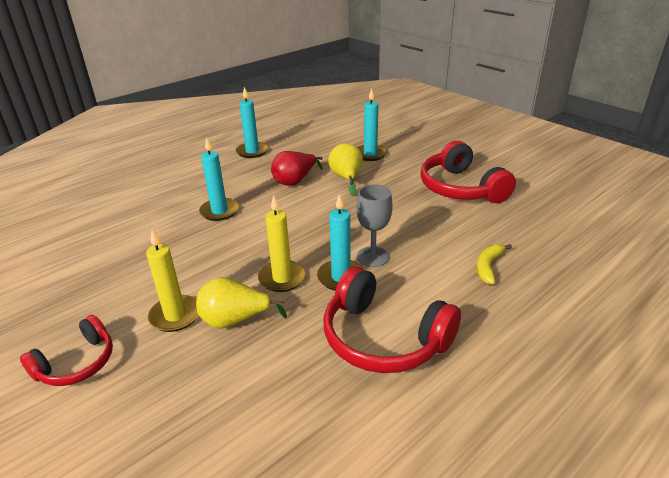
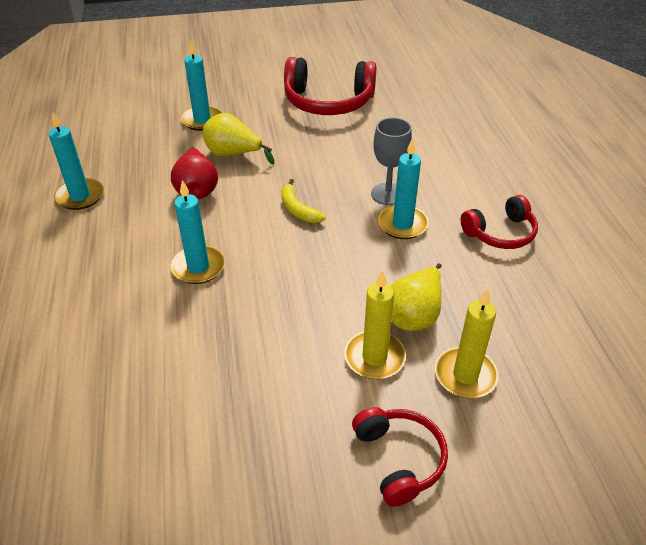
camera: 60 degrees left, 10 degrees up
(282, 278) = (373, 261): yellow candle -> yellow candle (465, 375)
(383, 338) = (500, 233): red headphones -> red headphones, size x0.60
(488, 267) = (453, 143): yellow banana -> yellow banana (298, 209)

